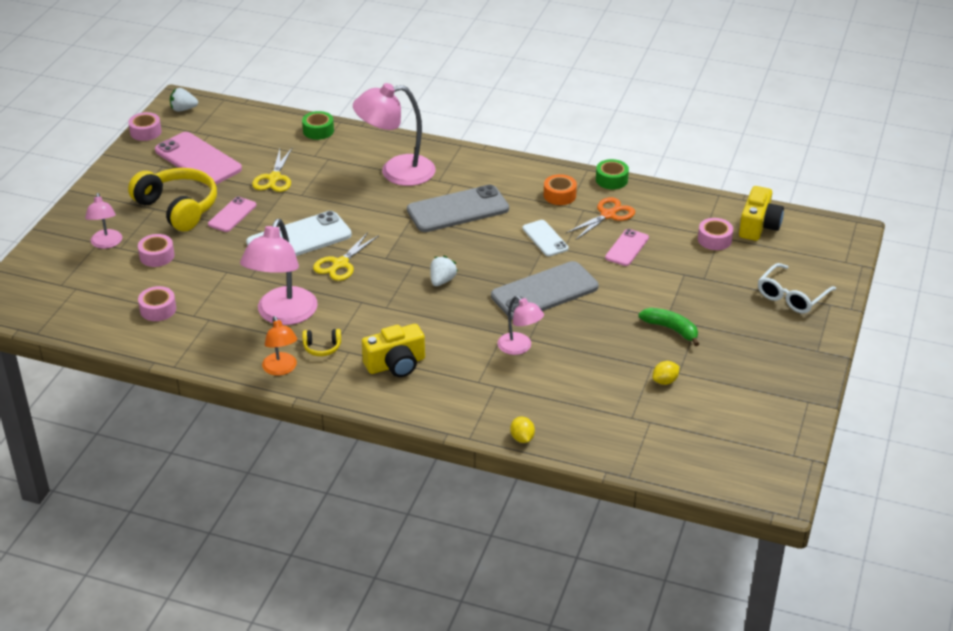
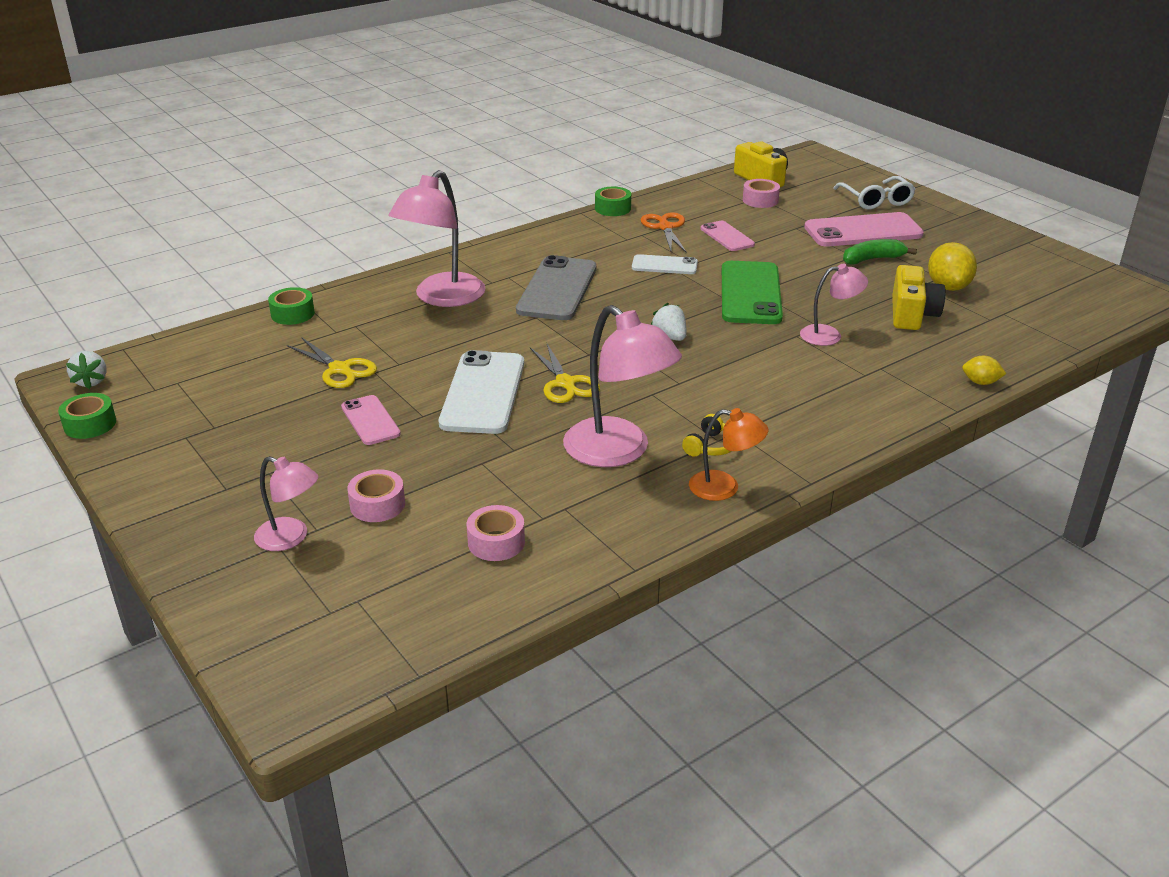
camera: 55 degrees left, 5 degrees down
(145, 132) = (90, 424): pink tape -> green tape
(178, 208) = (297, 454): yellow headphones -> none
(183, 109) = (91, 381): white strawberry -> white strawberry turned 45 degrees counterclockwise
(198, 160) = (217, 407): pink phone -> pink phone (863, 231)
(396, 364) = (789, 411): yellow camera -> yellow camera (912, 314)
(544, 291) = (750, 293): grey phone -> green phone
(559, 195) = (604, 237): orange tape -> none
(665, 381) = (948, 287): yellow lemon -> yellow lemon, size x1.81

